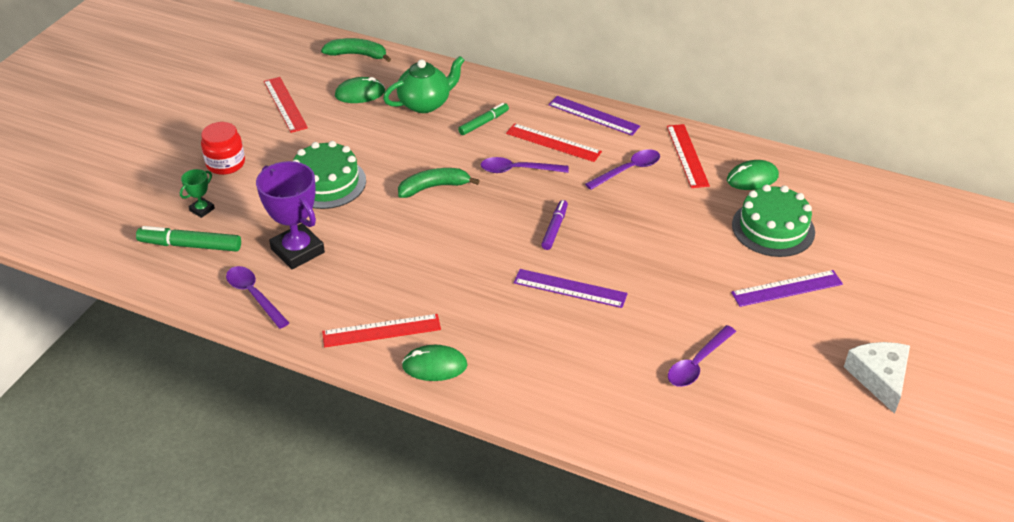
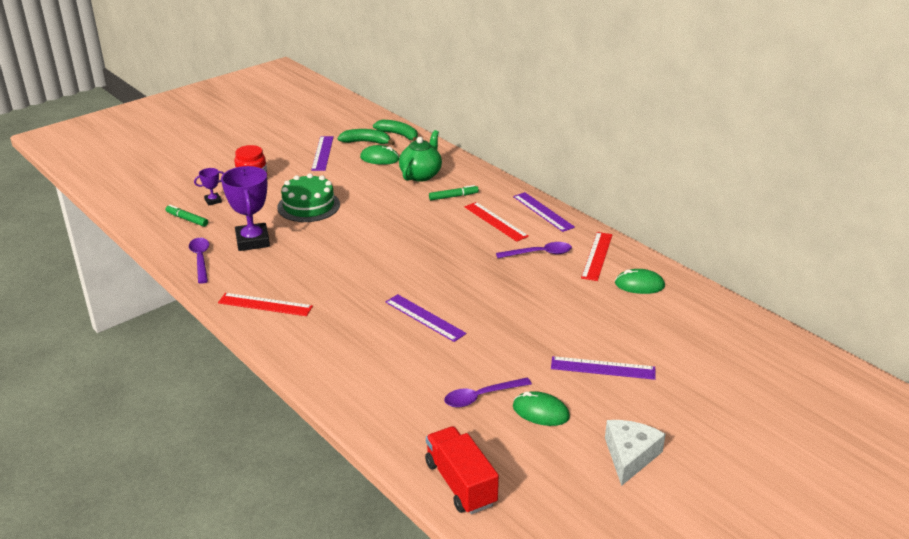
camera: 25 degrees right, 10 degrees down
(190, 245) = (187, 219): green marker -> green marker, size x0.66
(202, 209) = (213, 201): green trophy -> purple trophy
(285, 104) = (322, 153): red ruler -> purple ruler
(425, 104) = (421, 175): green teapot -> green teapot turned 60 degrees counterclockwise
(434, 187) = (381, 227): green banana -> green banana (366, 142)
(434, 366) = (282, 337): green mouse -> green mouse (540, 412)
(517, 170) = (452, 232): purple spoon -> none
(554, 228) = (447, 276): purple marker -> none
(750, 470) = (460, 483): none -> red truck
(773, 228) = (627, 323): green cake -> none

